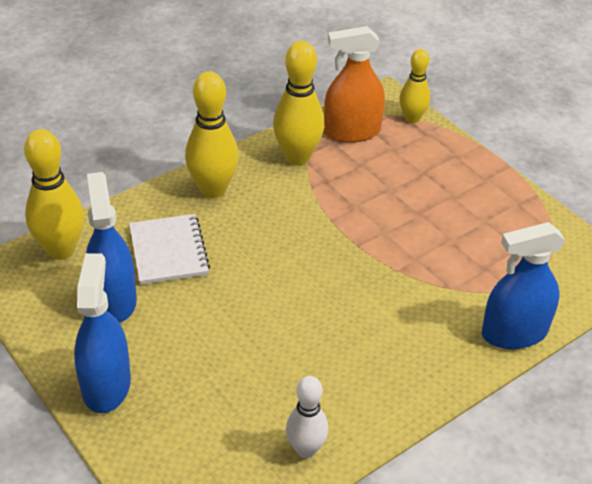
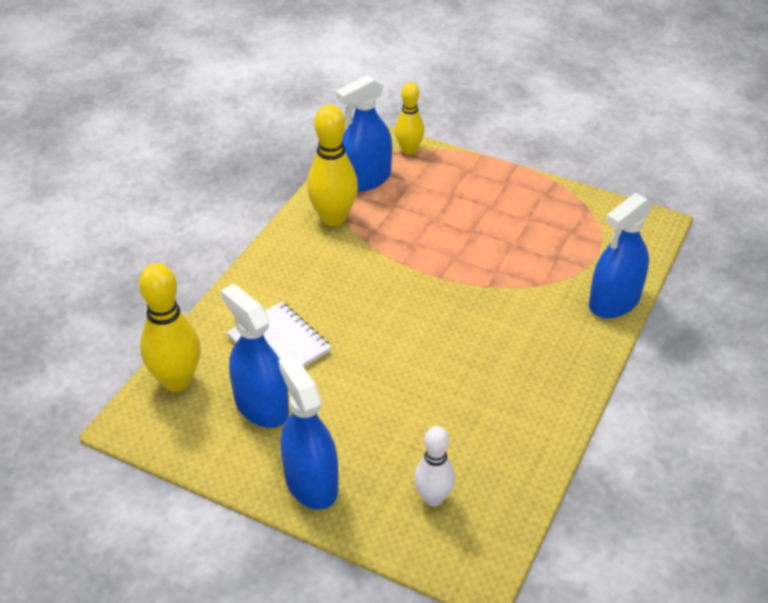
camera: 25 degrees left, 0 degrees up
(213, 189) = (279, 274): yellow bowling pin -> none
(305, 449) = (519, 463): white bowling pin -> white bowling pin (433, 498)
(352, 132) = (365, 179): orange spray bottle -> blue spray bottle

